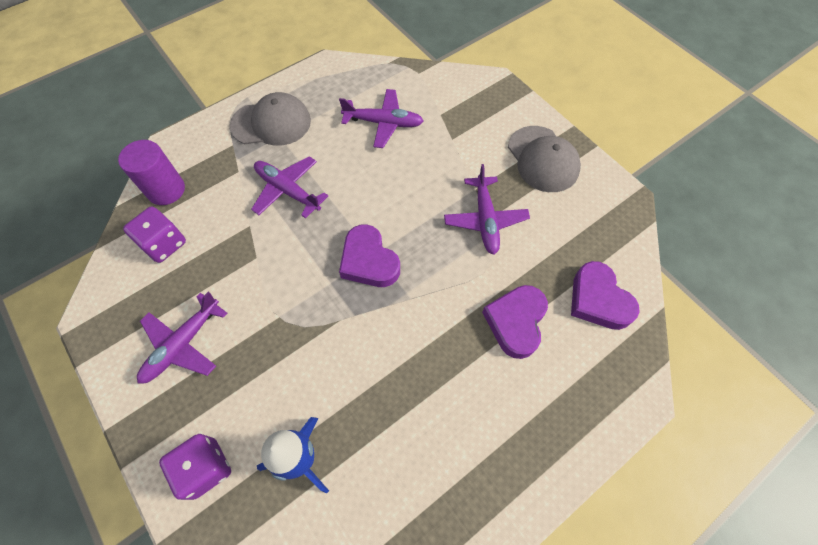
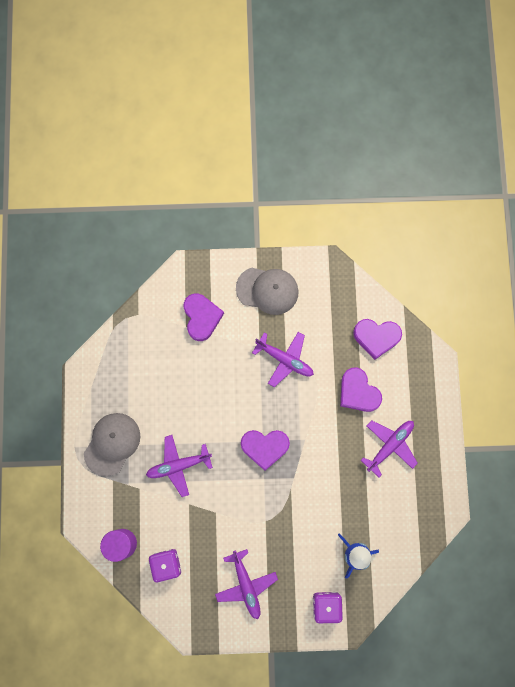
camera: 55 degrees left, 15 degrees up
(383, 123) = (166, 369): purple plane -> purple plane (390, 445)
(461, 121) = (201, 317): none -> purple heart

